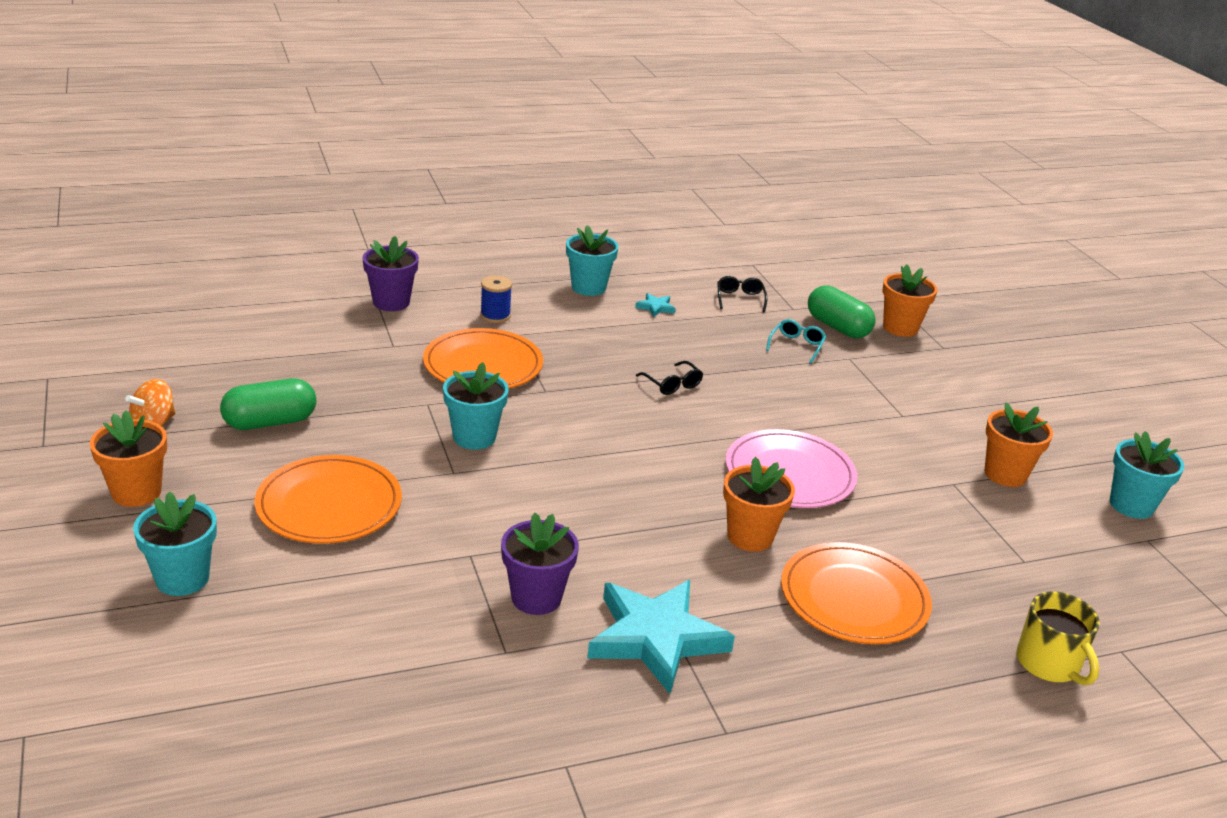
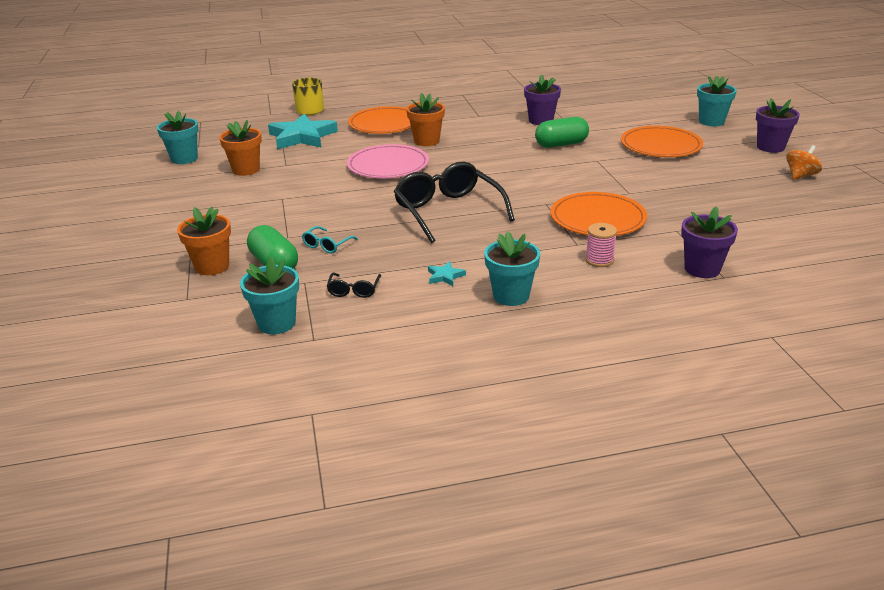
camera: 170 degrees left, 0 degrees up
(136, 492) = (770, 147): orange flower pot -> purple flower pot
(270, 422) = (727, 179): green capsule -> green capsule (561, 144)
(474, 437) = (590, 176): turquoise flower pot -> turquoise flower pot (276, 323)
(495, 316) = (599, 260): blue spool -> pink spool
(656, 638) = (485, 112): turquoise star -> turquoise star (302, 137)
(672, 384) = (448, 211): black glasses -> black glasses, size x2.32

